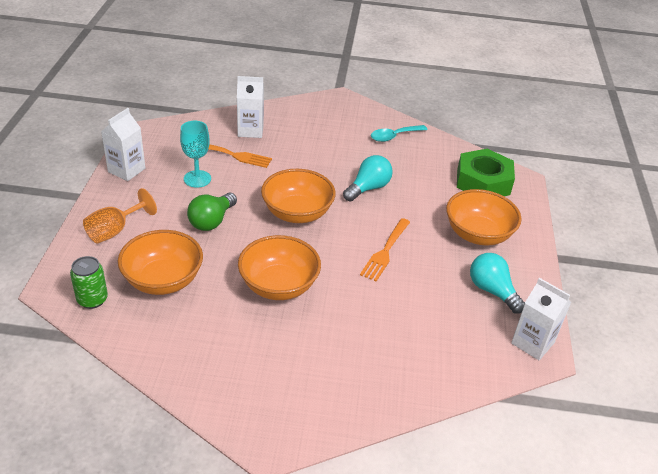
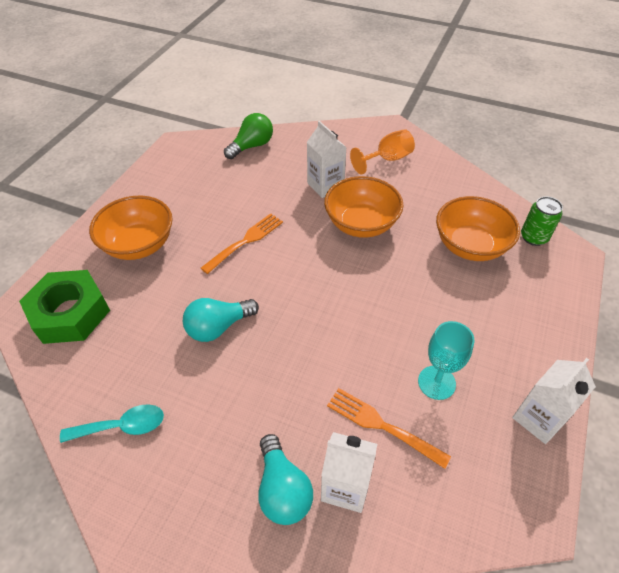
camera: 160 degrees left, 10 degrees up
(115, 231) = (531, 313): orange goblet -> orange goblet (387, 159)
(212, 221) = (420, 308): green light bulb -> green light bulb (252, 146)
(297, 213) = (319, 303): orange bowl -> none
(492, 291) = (174, 190): turquoise light bulb -> turquoise light bulb (283, 489)
(532, 343) = (177, 151): white carton -> white carton (325, 186)

